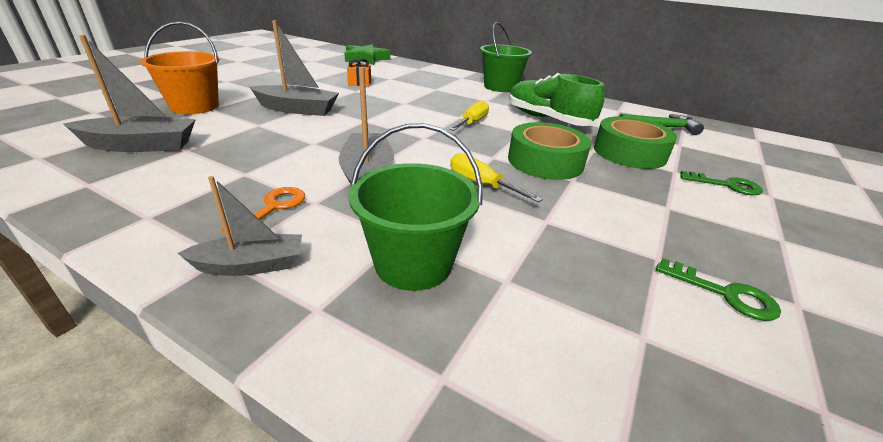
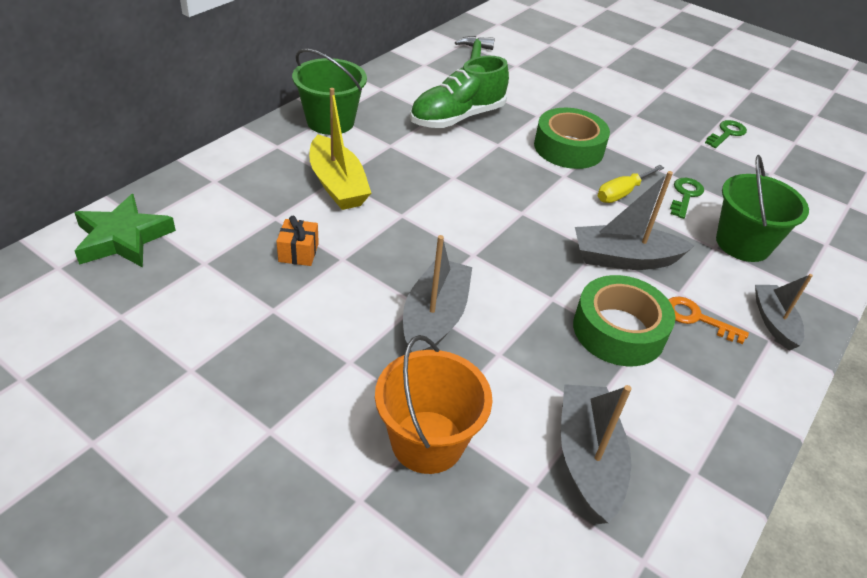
camera: 85 degrees left, 10 degrees up
(429, 89) = (337, 185): none -> yellow boat
(472, 123) = (473, 171): yellow screwdriver -> none
(629, 152) = (540, 97): green tape -> green tape (618, 330)
(726, 185) = (593, 77): green key -> green key (685, 195)

